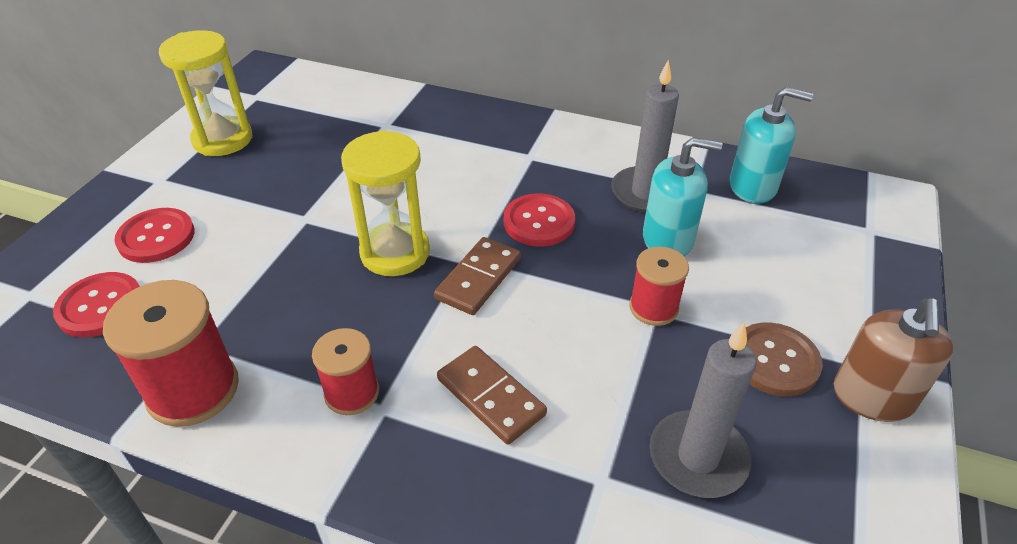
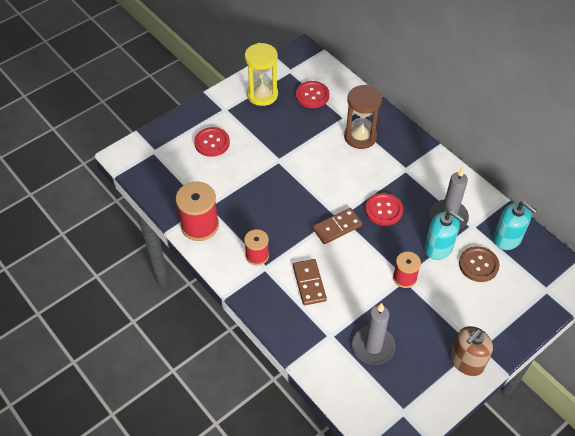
camera: 30 degrees right, 10 degrees up
(100, 306) = (178, 170): red button -> red button (312, 95)
(395, 252) = (308, 197): yellow hourglass -> none
(427, 140) = (360, 137): none -> brown hourglass
(774, 361) = (438, 326): brown button -> brown button (478, 265)

